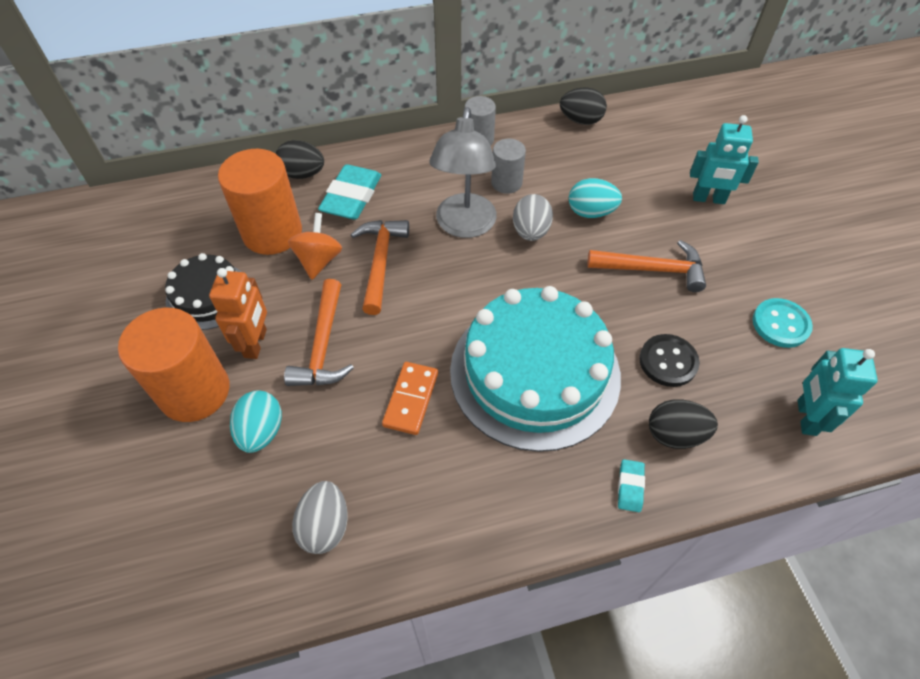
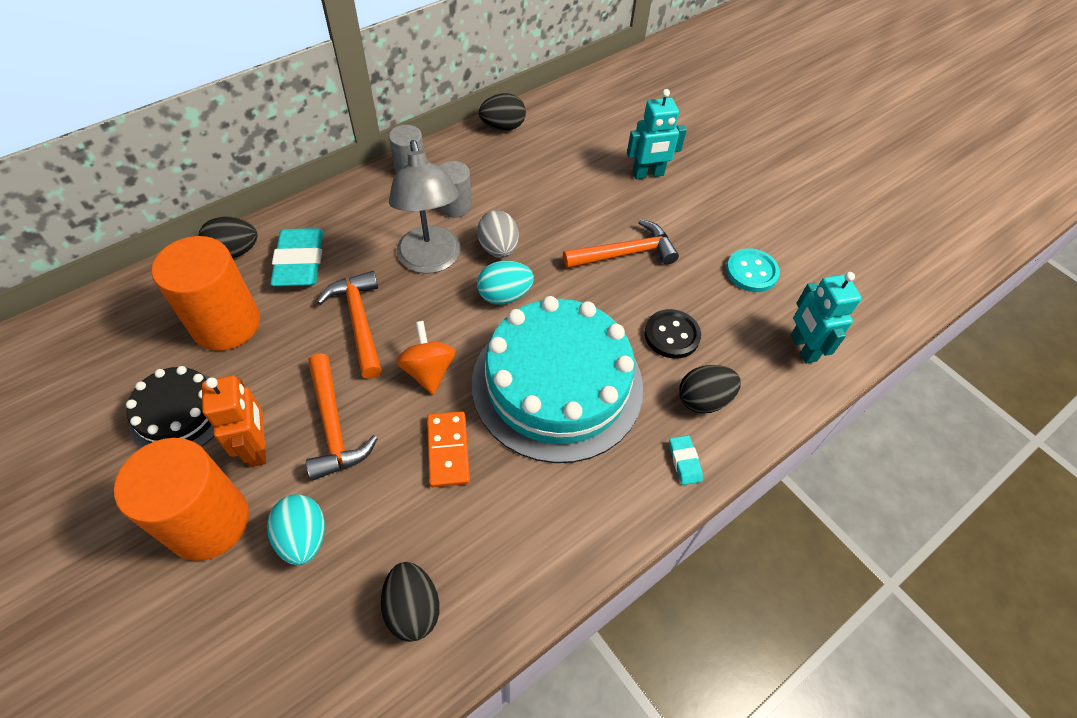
camera: 25 degrees left, 0 degrees up
(319, 260) = (291, 338): orange spinning top -> orange spinning top (428, 371)
(325, 526) = (413, 608): grey egg -> black egg
(591, 212) = (548, 214): turquoise egg -> turquoise egg (504, 295)

